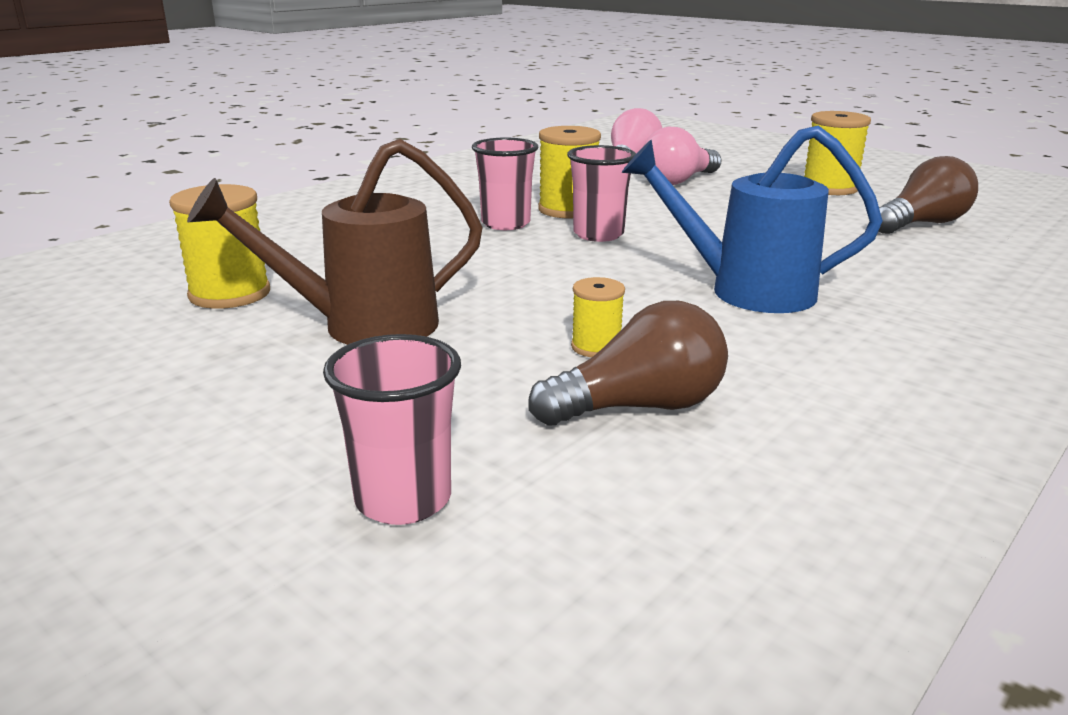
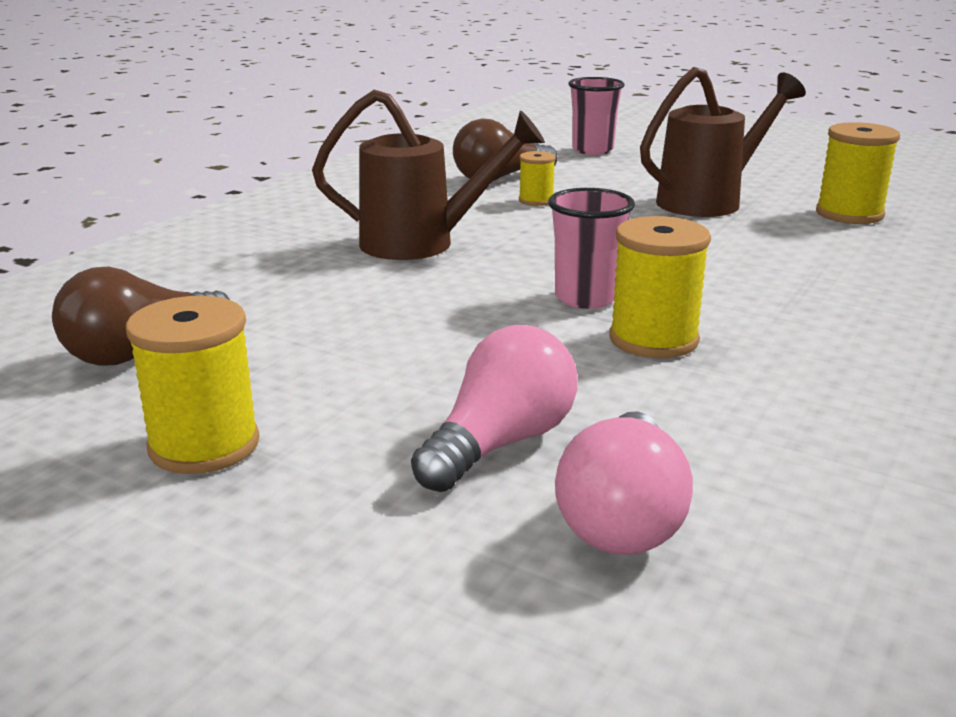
camera: 170 degrees right, 0 degrees up
(505, 224) = (713, 306): pink cup -> none
(745, 291) = (422, 244): blue watering can -> brown watering can

